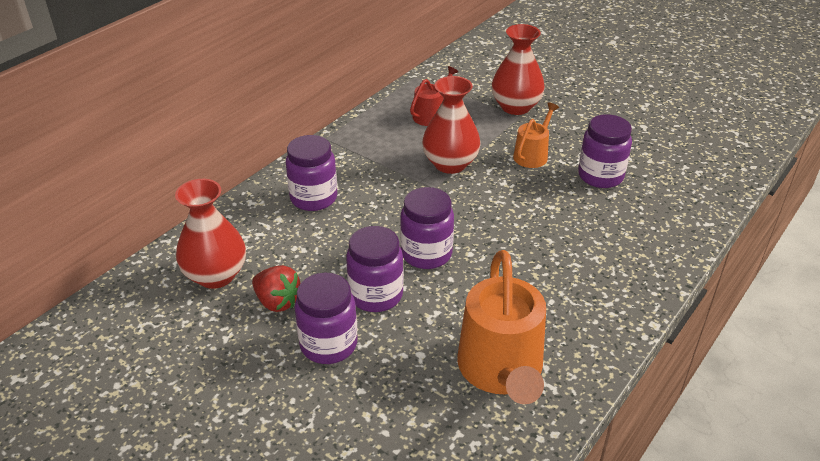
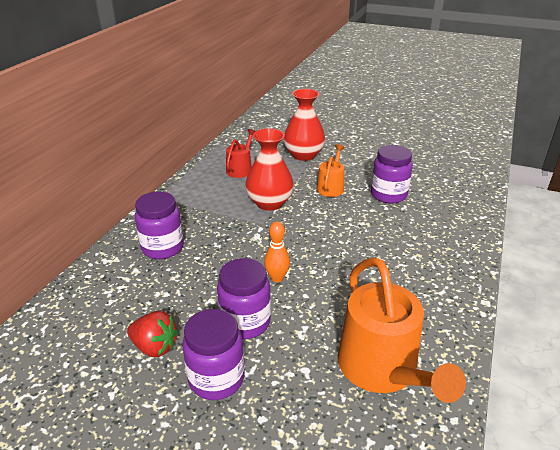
camera: 15 degrees left, 5 degrees down
(216, 275) = (87, 333): red vase -> none
(426, 254) = (277, 278): purple jar -> orange bowling pin

